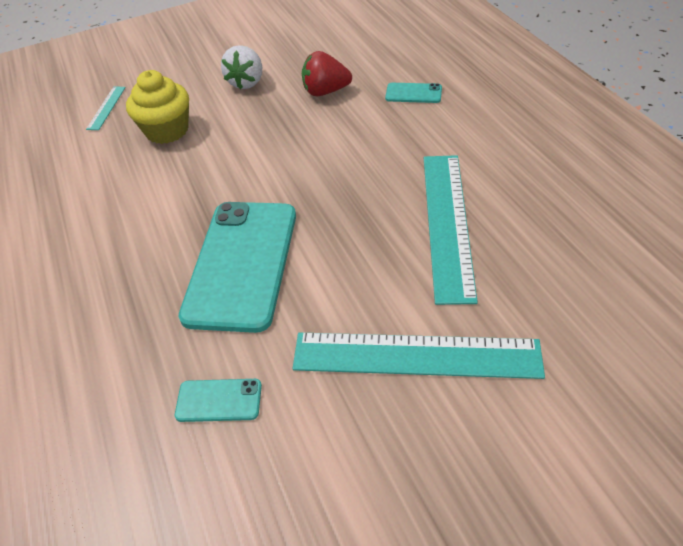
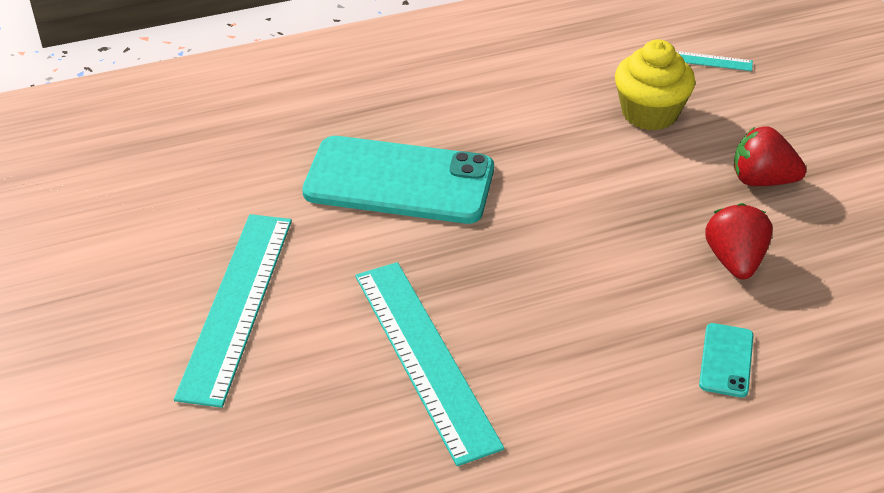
camera: 90 degrees right, 5 degrees down
(219, 400) = (233, 170): turquoise phone -> none
(247, 82) = (762, 180): white strawberry -> red strawberry
(447, 223) = (425, 357): turquoise ruler -> turquoise ruler turned 60 degrees clockwise

